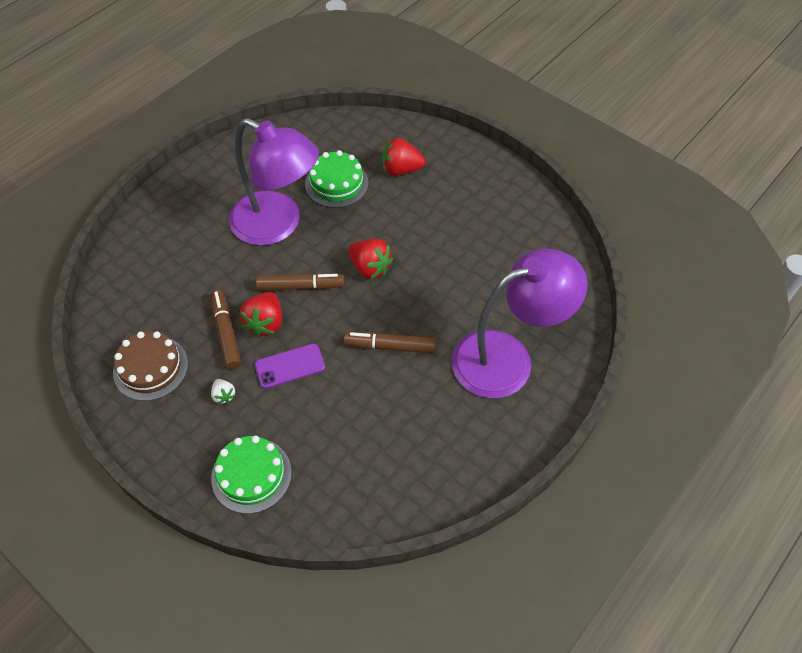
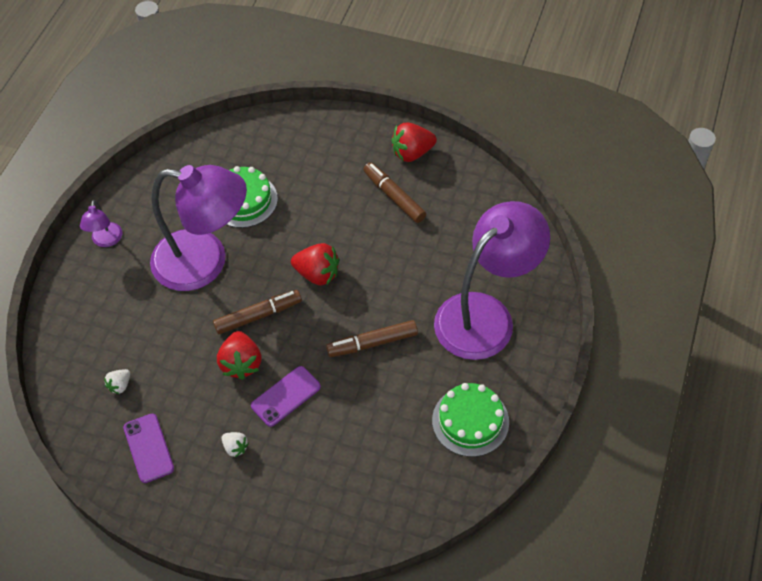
camera: 20 degrees left, 0 degrees up
(150, 368) = (148, 448): brown cake -> purple phone
(154, 305) = (120, 385): none -> white strawberry
(205, 180) = (106, 240): none -> purple lamp
(226, 332) = (207, 386): brown marker -> brown marker (394, 196)
(251, 475) = (299, 511): green cake -> green cake (470, 421)
(401, 170) = (302, 165): red strawberry -> red strawberry (412, 153)

